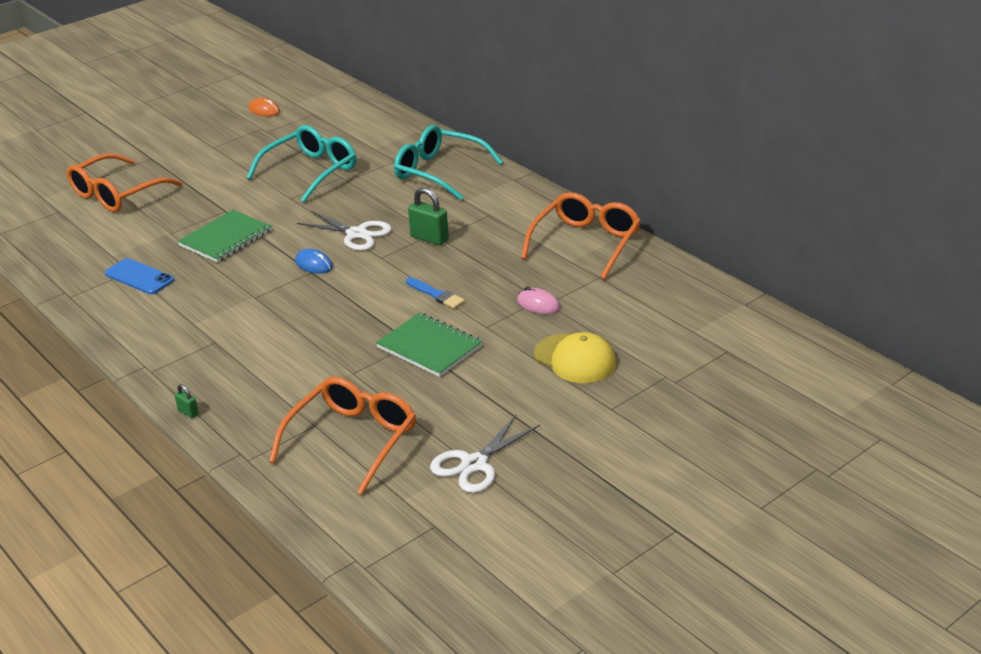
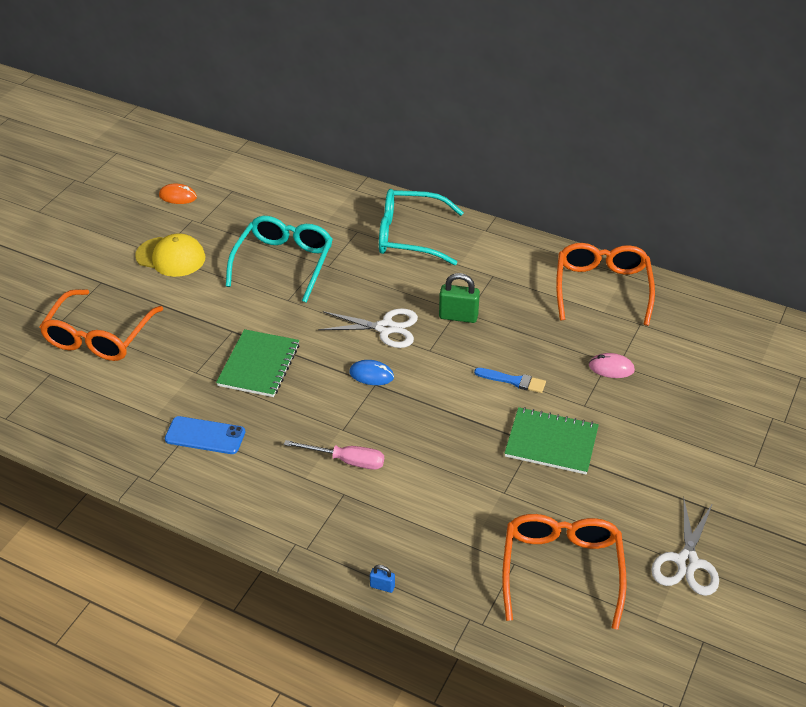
camera: 25 degrees left, 10 degrees up
(188, 412) = (382, 586): green padlock -> blue padlock
(238, 319) = (346, 460): none -> pink screwdriver
(575, 359) = (686, 420): yellow cap -> yellow cap (171, 257)

